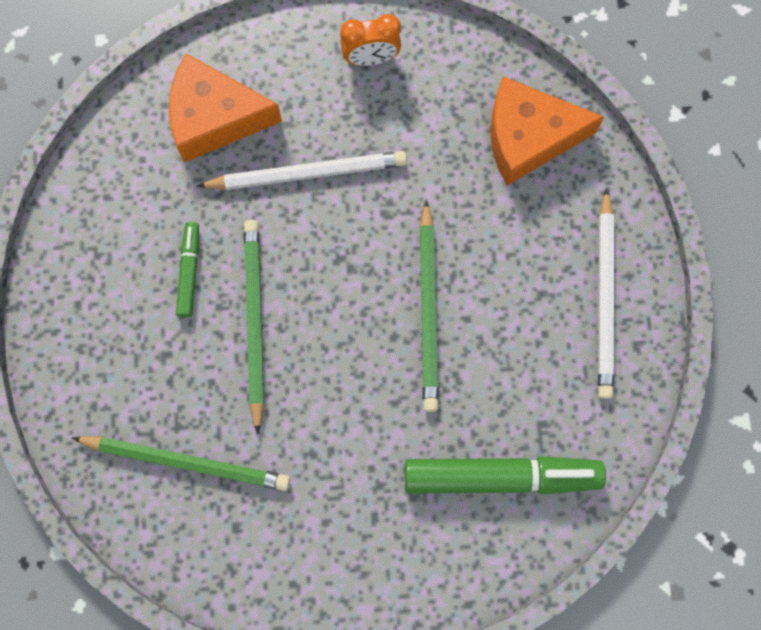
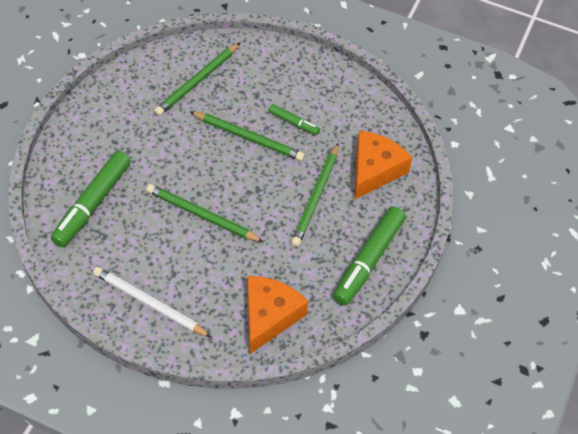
camera: 115 degrees right, 20 degrees down
(307, 173) = (316, 197): white pencil -> green pencil
(371, 58) = (368, 260): orange clock -> green marker

